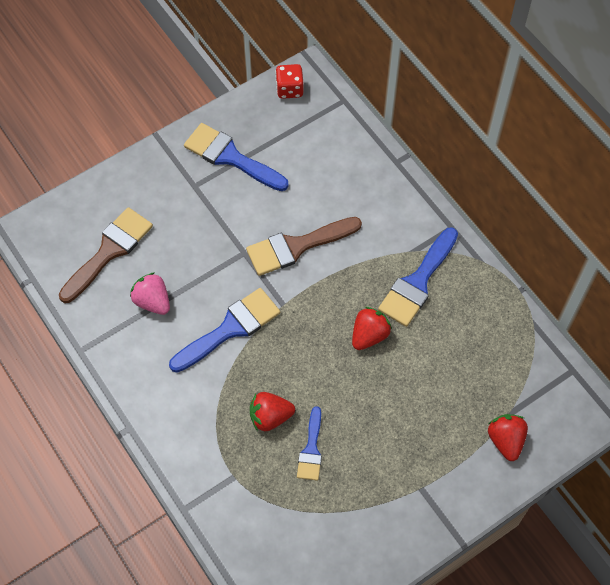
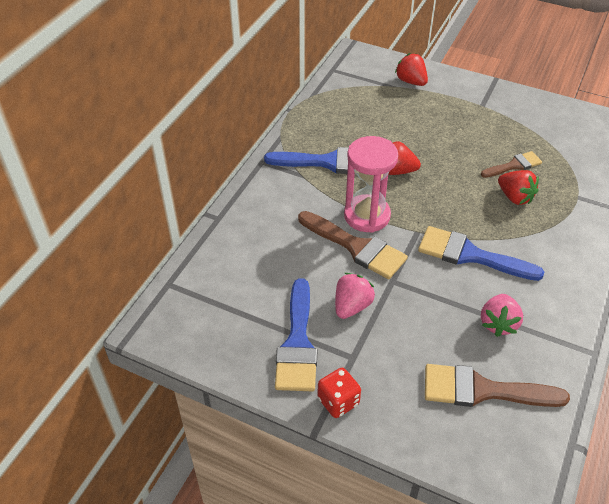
camera: 120 degrees left, 15 degrees down
(239, 210) = (352, 306): none -> pink strawberry
(289, 89) = (179, 334): red dice -> red dice (338, 401)
(311, 449) = (514, 165): blue brush -> brown brush
(327, 275) = (367, 216): none -> pink hourglass
(505, 440) = (411, 81): red strawberry -> red strawberry turned 90 degrees clockwise

